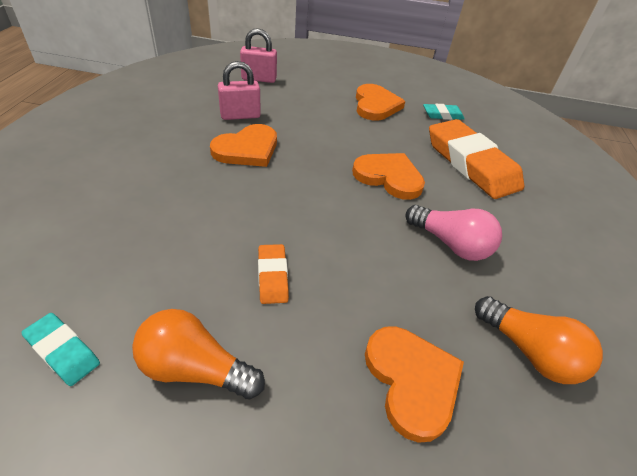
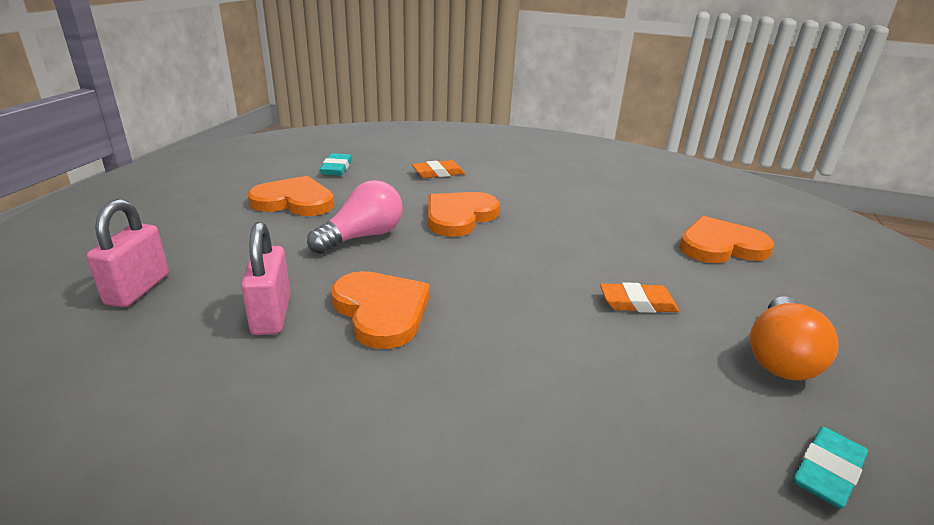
camera: 80 degrees left, 15 degrees down
(450, 244) = (562, 204): pink light bulb -> pink light bulb (362, 237)
(471, 164) = (438, 173): orange eraser -> orange eraser, size x0.45
(529, 351) = (668, 199): orange light bulb -> none

